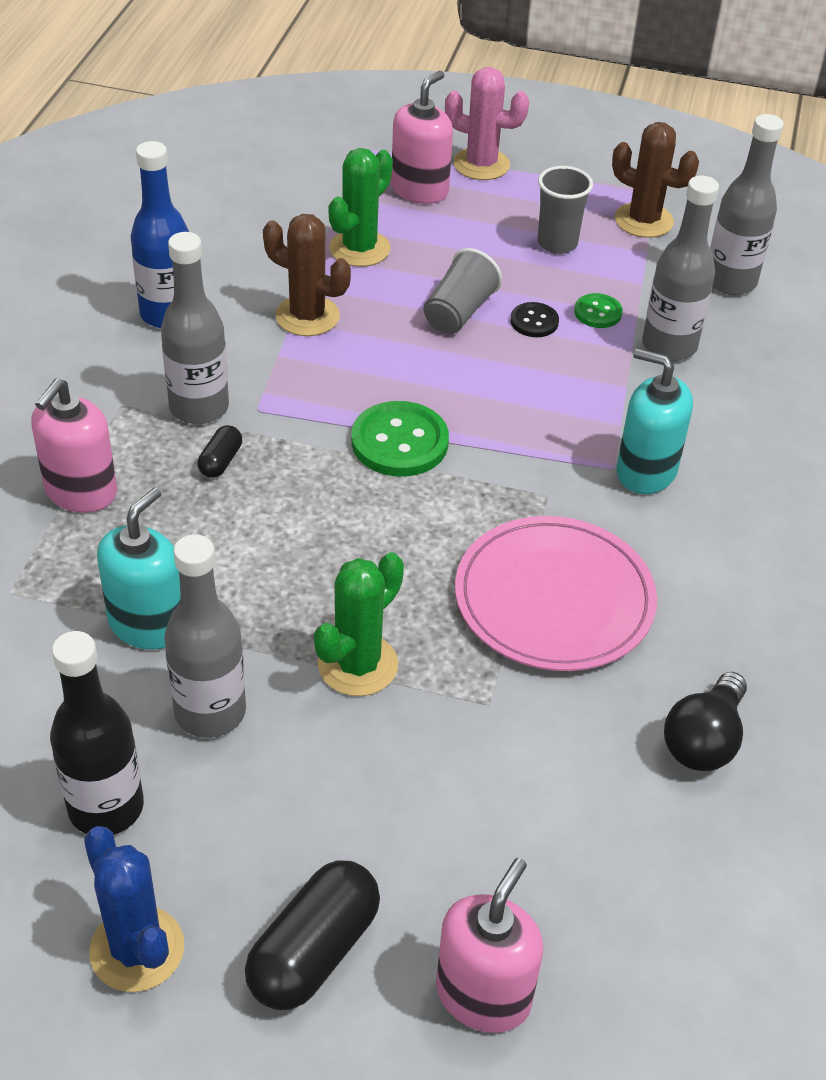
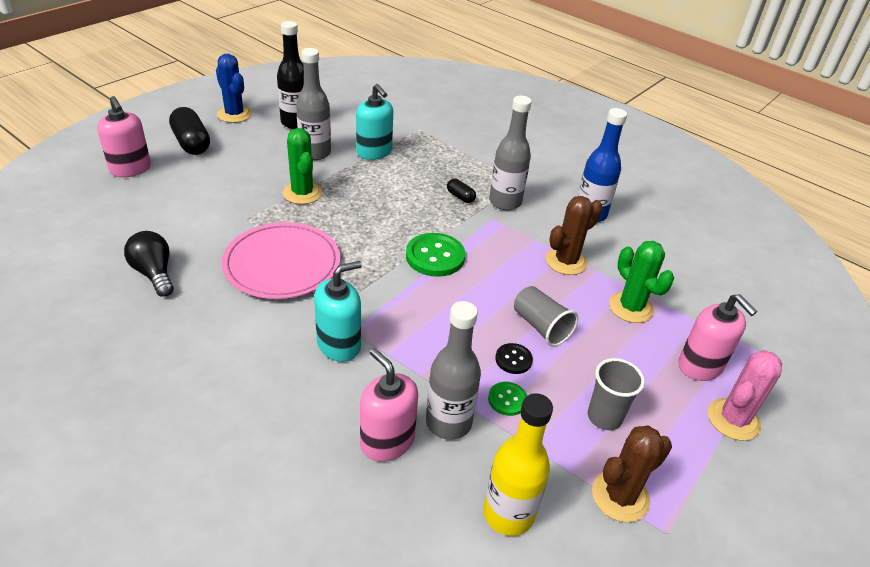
camera: 115 degrees right, 5 degrees down
(81, 492) = (466, 157): pink soap dispenser -> pink soap dispenser (387, 441)
(137, 949) = (234, 114): blue cactus -> blue cactus turned 60 degrees clockwise
(730, 281) = (508, 514): grey bottle -> yellow bottle

